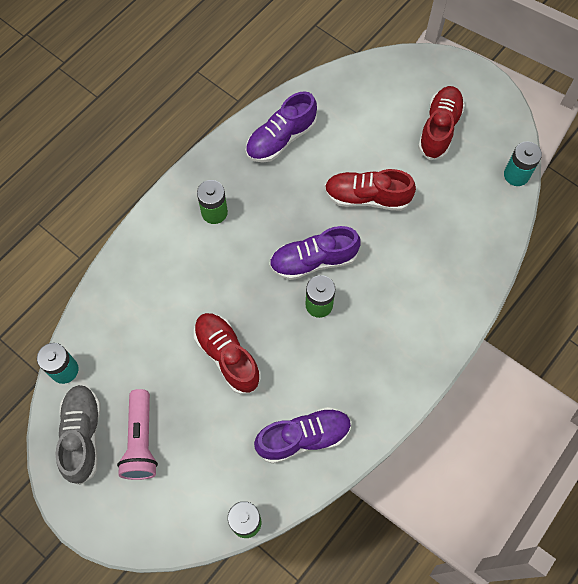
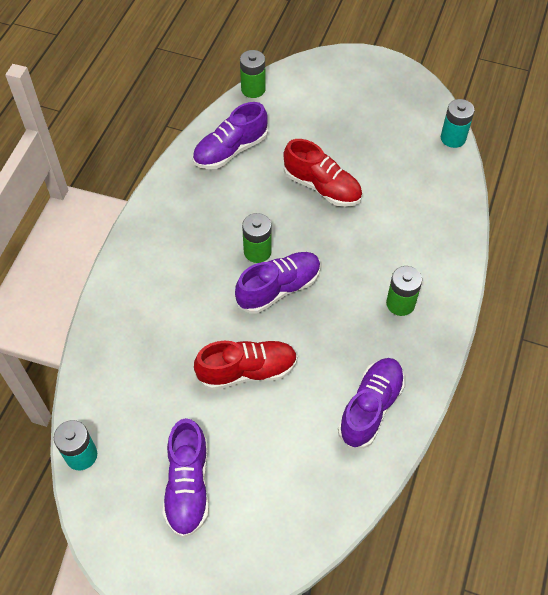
camera: 160 degrees right, 10 degrees down
(82, 436) = (408, 103): grey shoe -> none
(141, 441) = (361, 112): pink flashlight -> none
(439, 129) = (188, 485): red shoe -> purple shoe

